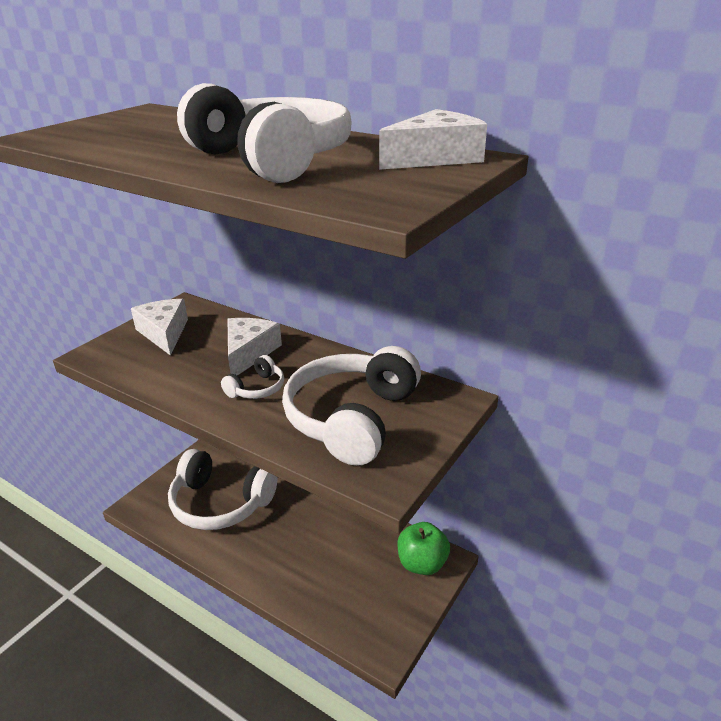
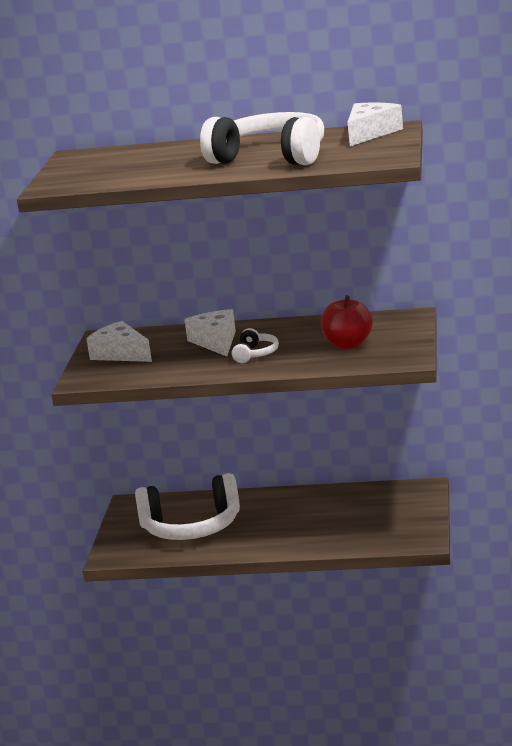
camera: 25 degrees left, 10 degrees down
(352, 418) = (348, 345): white headphones -> red apple
(422, 564) = (408, 495): green apple -> none

